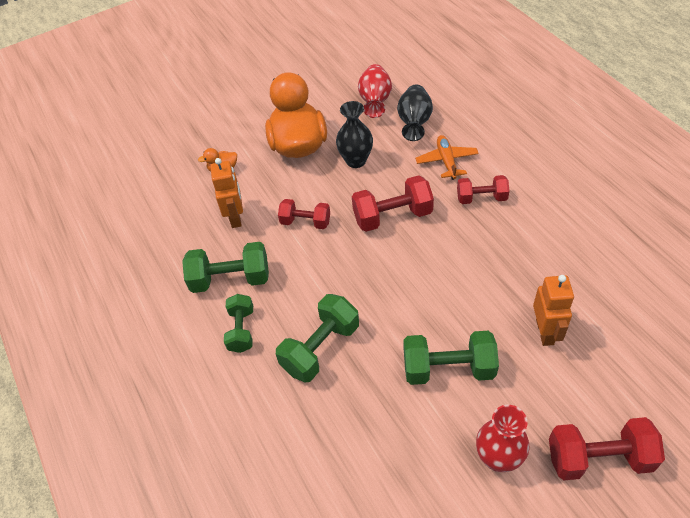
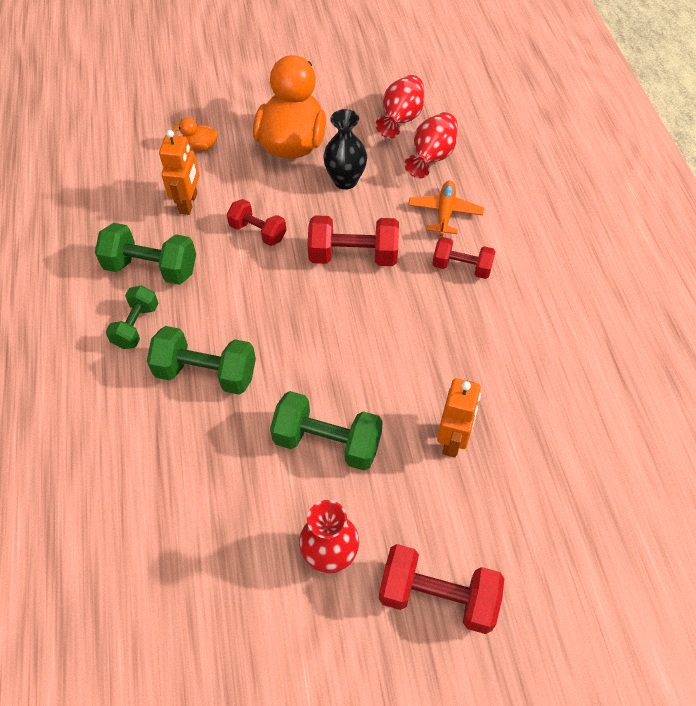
camera: 15 degrees right, 5 degrees up
(320, 348) = (206, 373): green dumbbell -> green dumbbell turned 45 degrees clockwise
(414, 123) = (432, 157): black vase -> red vase

